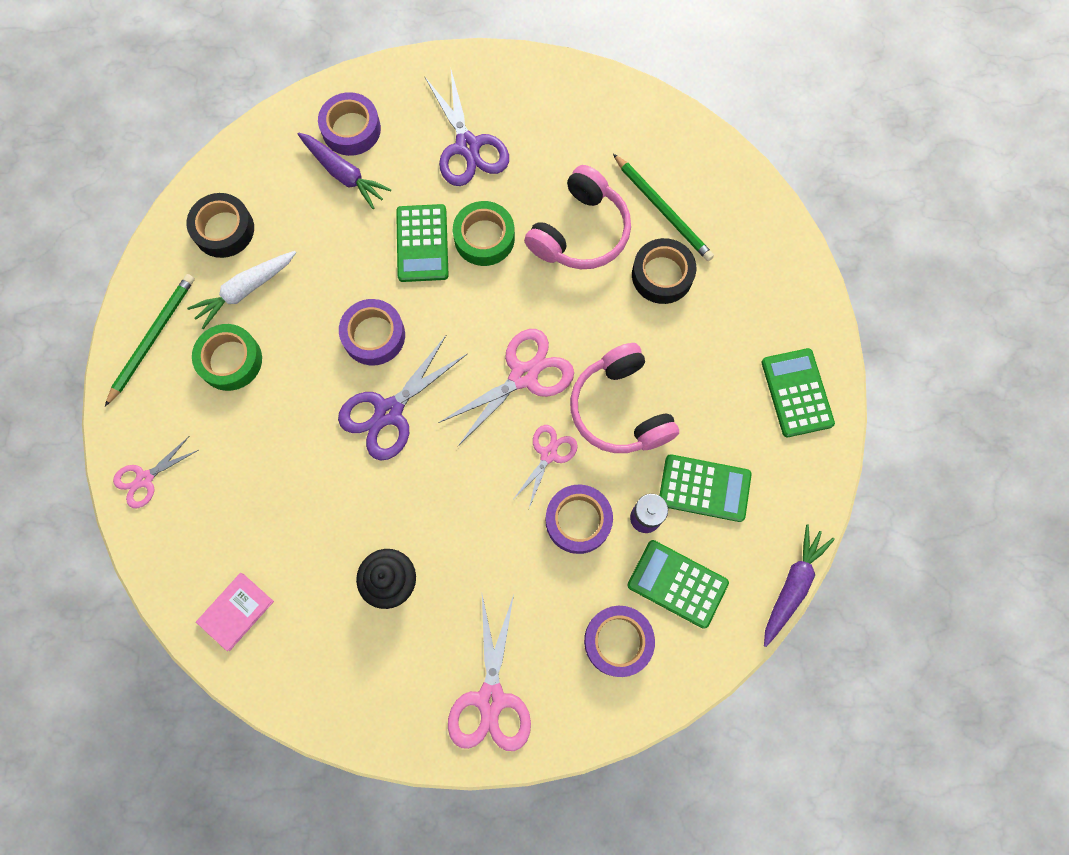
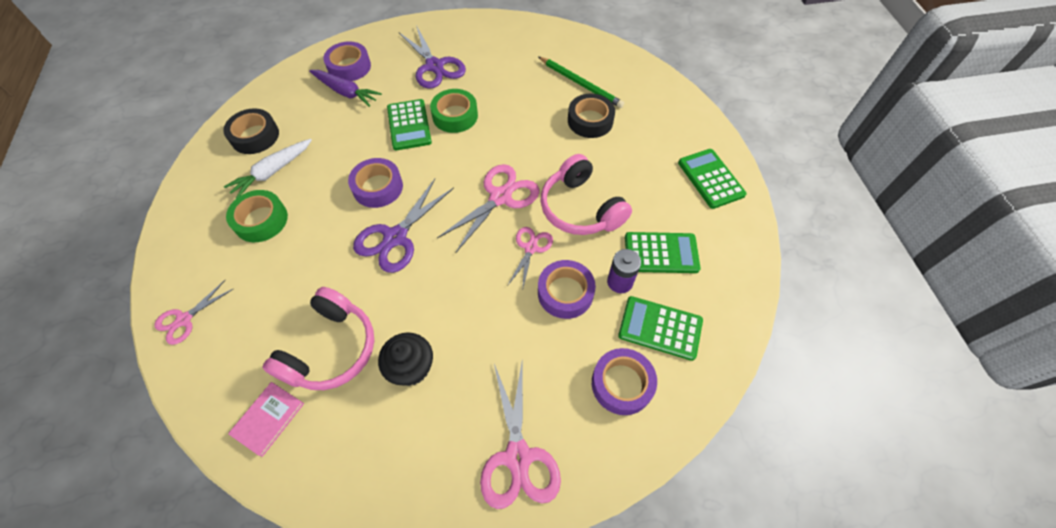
camera: 10 degrees left, 15 degrees down
(153, 338) = (195, 214): green pencil -> none
(580, 232) = (525, 103): pink headphones -> pink headphones (331, 349)
(792, 585) = (754, 314): purple carrot -> none

